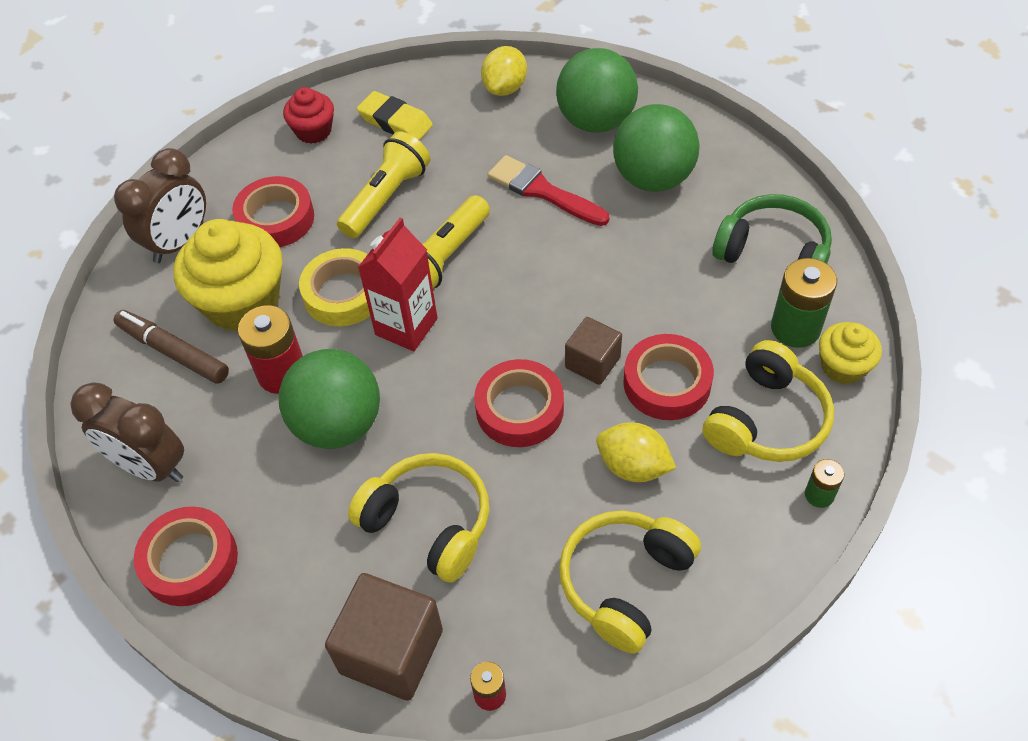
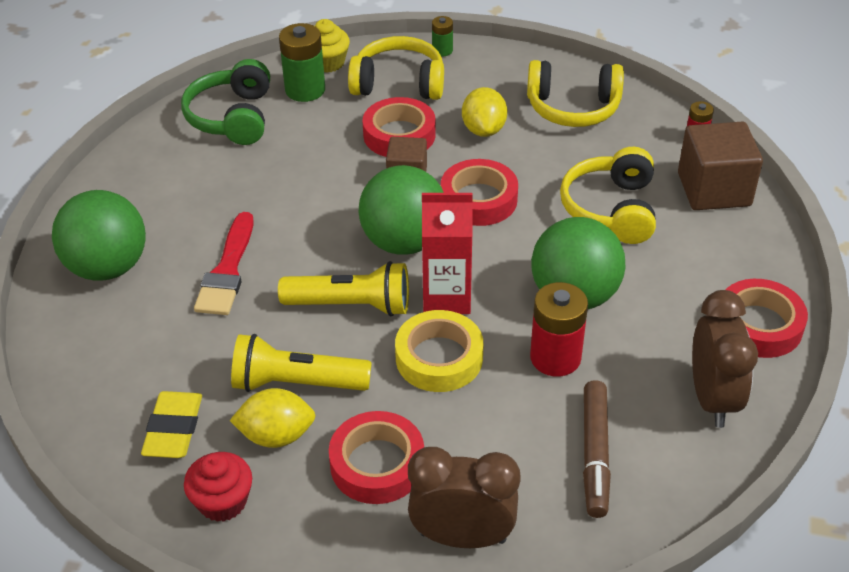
camera: 120 degrees left, 10 degrees down
(242, 302) = (500, 432): yellow cupcake -> none
(505, 88) = (78, 356): yellow lemon -> yellow lemon (276, 435)
(653, 178) = (174, 205): green ball -> green ball (404, 242)

